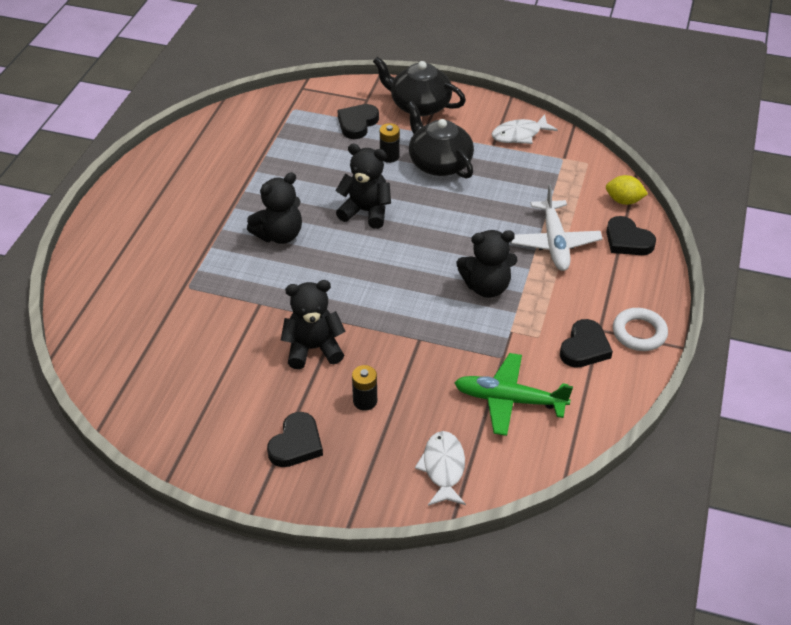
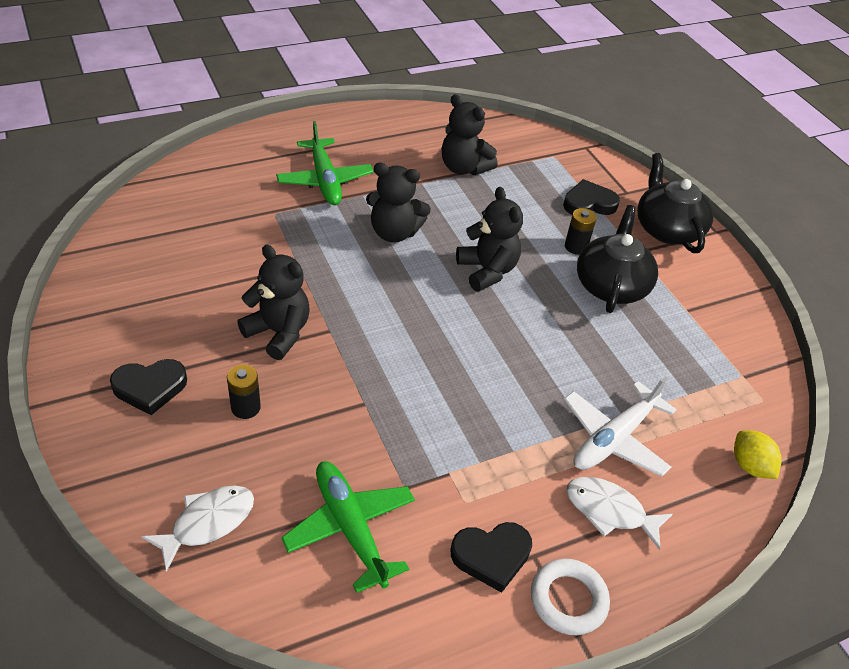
camera: 45 degrees right, 0 degrees up
(181, 239) = (325, 180): none -> green plane
(486, 287) = (489, 416): black teddy bear -> black teddy bear (464, 168)
(519, 135) = (728, 322): white fish -> white fish (609, 511)
(627, 240) = (695, 504): black heart -> none

